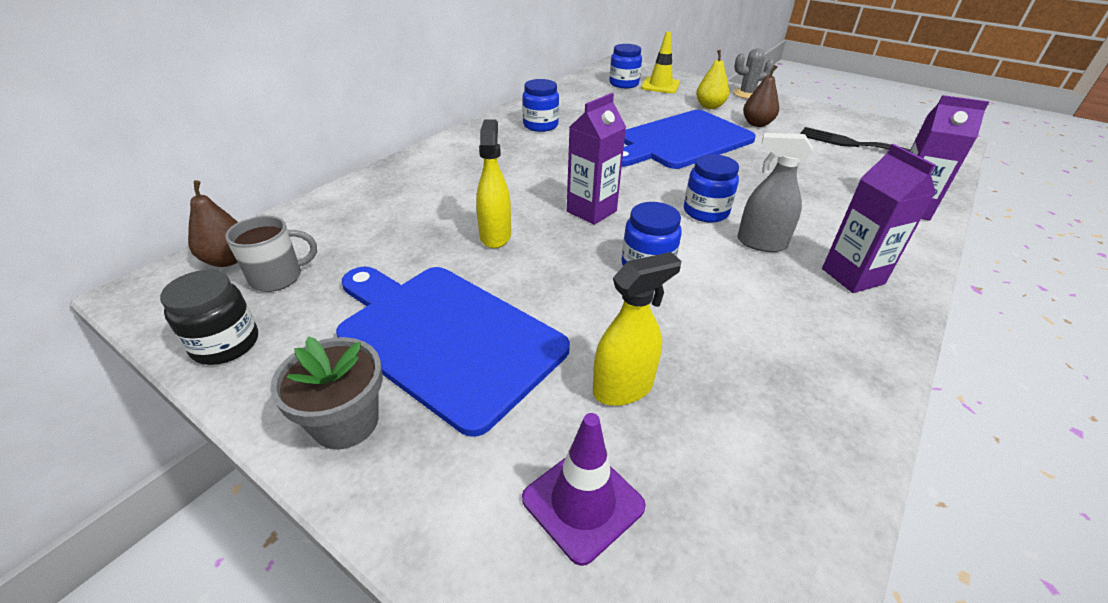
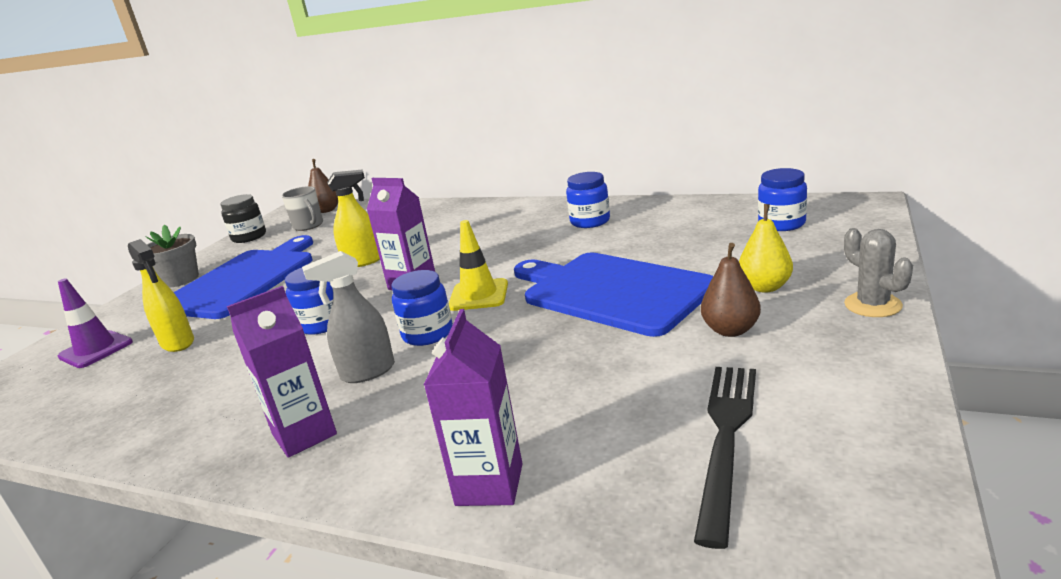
camera: 80 degrees right, 15 degrees down
(660, 85) = (810, 243): yellow traffic cone -> yellow traffic cone (478, 295)
(761, 243) = (367, 372): grey spray bottle -> grey spray bottle turned 120 degrees counterclockwise

